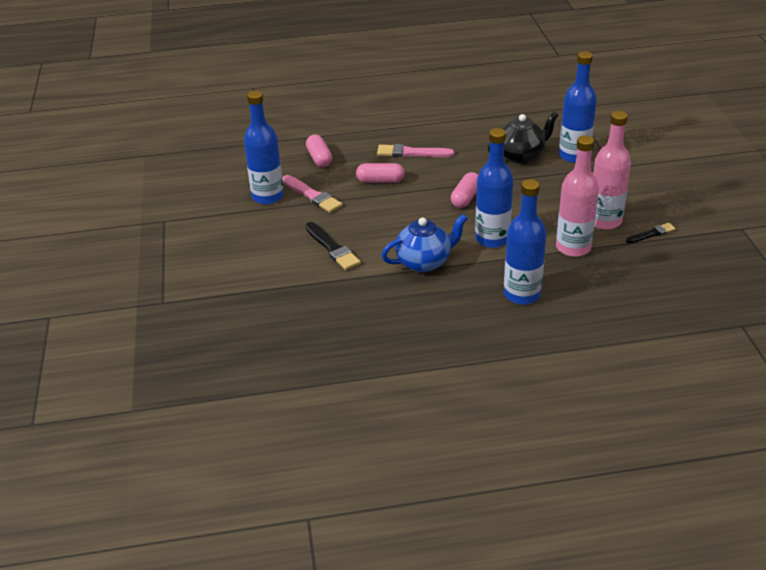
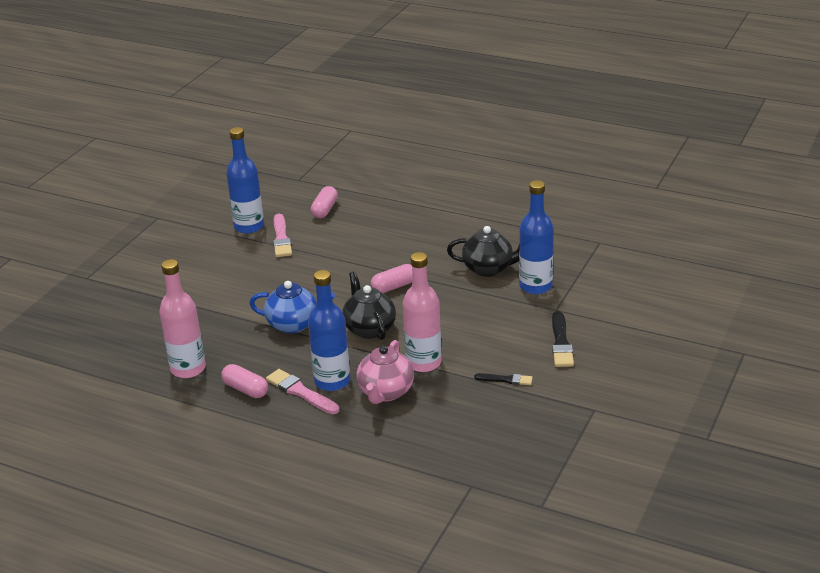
camera: 35 degrees right, 5 degrees down
(332, 248) = (243, 286): black brush -> black brush (561, 343)
(380, 181) = (346, 246): pink capsule -> pink capsule (245, 389)
(411, 153) = (402, 232): pink brush -> pink brush (301, 392)
(492, 239) = (369, 328): blue bottle -> black teapot
(577, 284) = (385, 392): none -> pink teapot
(604, 221) = (481, 352): pink bottle -> pink bottle (188, 369)

